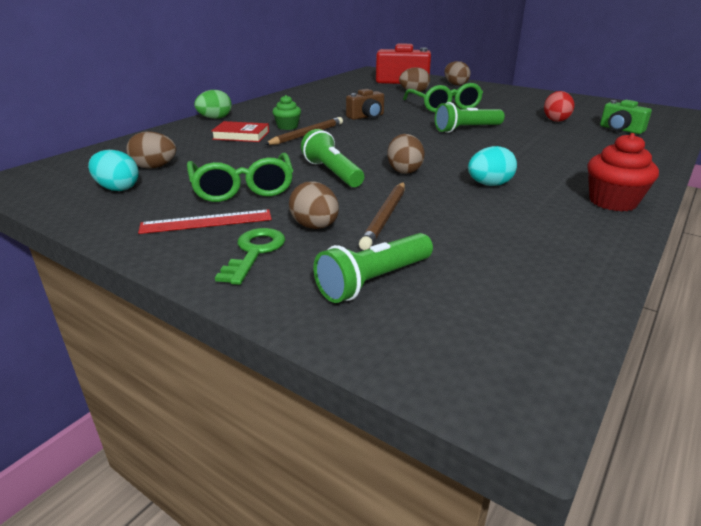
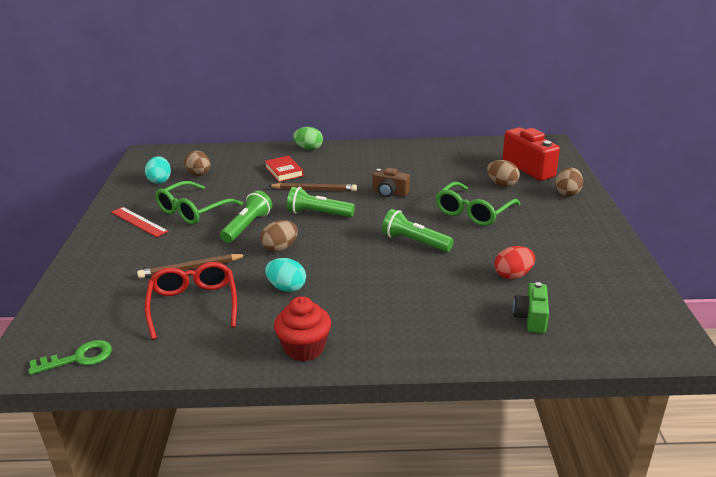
camera: 55 degrees right, 0 degrees up
(254, 252) = (113, 249): green key -> green key (78, 358)
(287, 127) = (323, 177): green cupcake -> none
(315, 226) = (158, 252): brown egg -> none
(374, 281) = (105, 293): green flashlight -> green flashlight (318, 214)
(473, 232) = (193, 304): none -> red glasses

